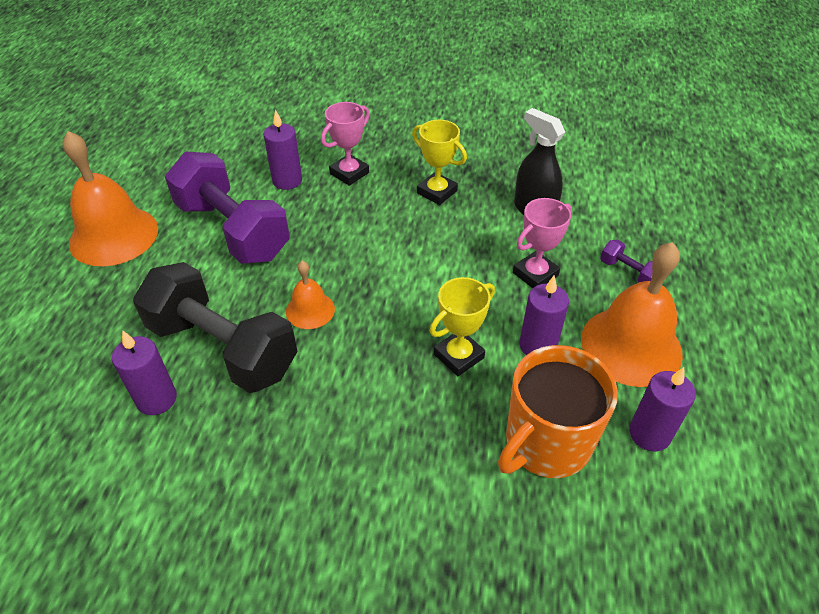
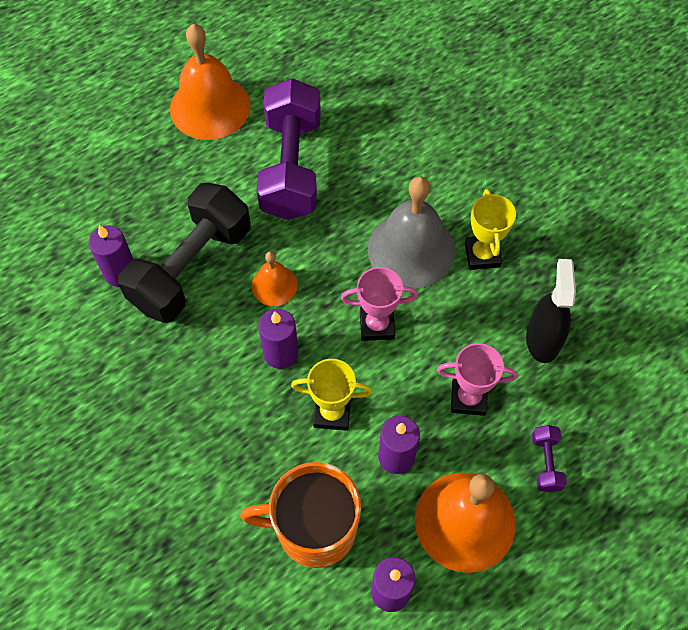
camera: 45 degrees right, 15 degrees up
(223, 348) = (191, 268): black dumbbell -> black dumbbell turned 45 degrees clockwise
(287, 181) = (377, 148): purple candle -> purple candle (281, 353)
(349, 173) = (432, 178): pink trophy -> pink trophy (377, 325)
(386, 220) = (411, 249): none -> grey bell

